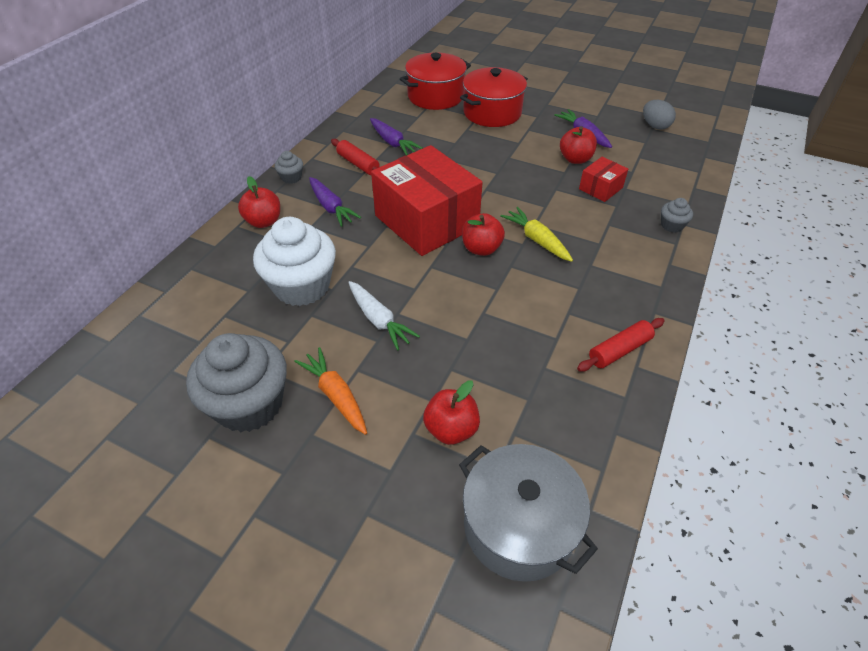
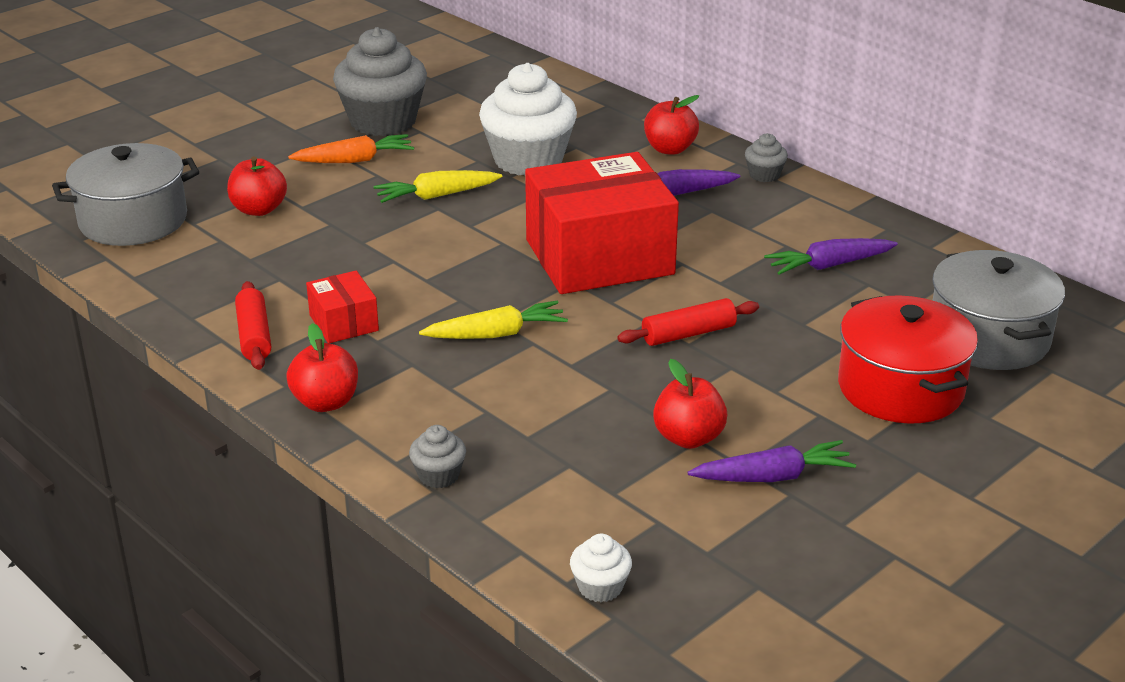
camera: 110 degrees right, 15 degrees down
(358, 164) = (776, 227): red rolling pin -> red rolling pin (688, 334)
(379, 320) = (436, 196): white carrot -> yellow carrot
(435, 96) = (988, 338): red pot -> grey pot
(481, 249) = (510, 285): red apple -> red apple (326, 402)
(600, 188) = (584, 436): red box -> red box (344, 323)
(655, 126) = (766, 594): grey egg -> none
(692, 163) = (600, 587): none -> white cupcake

